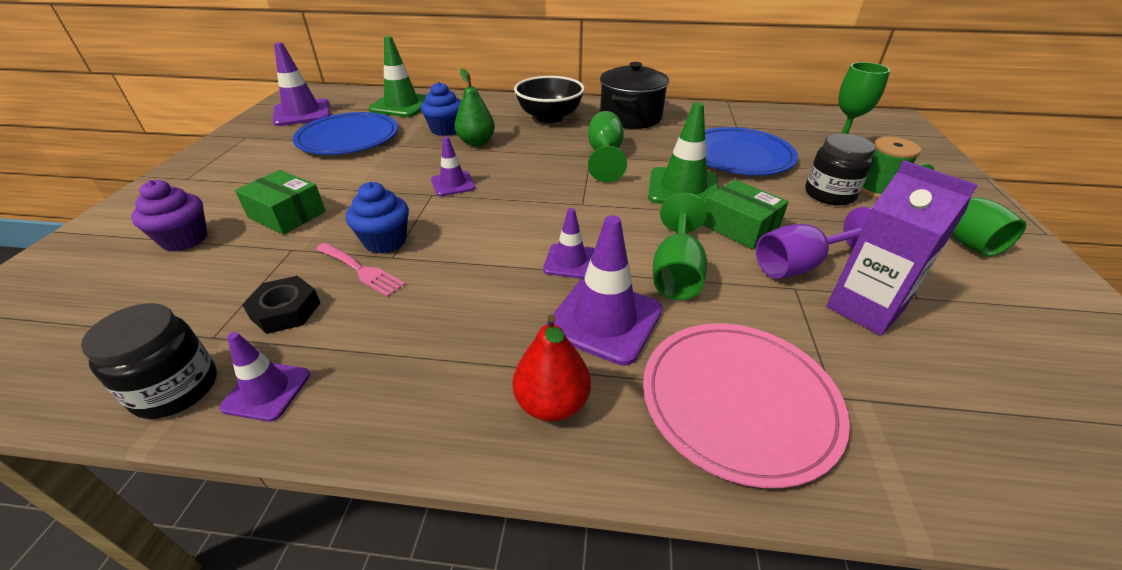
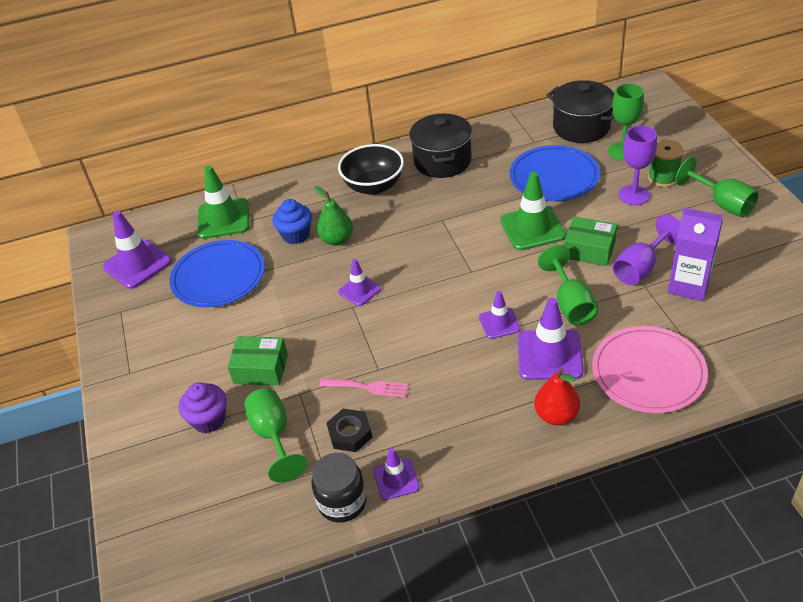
camera: 20 degrees left, 5 degrees up
(385, 241) = (360, 360): blue cupcake -> none
(605, 156) = (453, 215): green goblet -> green goblet (274, 435)
(797, 128) = (581, 127): none -> black pot
(829, 194) = (634, 195): black jar -> purple goblet

